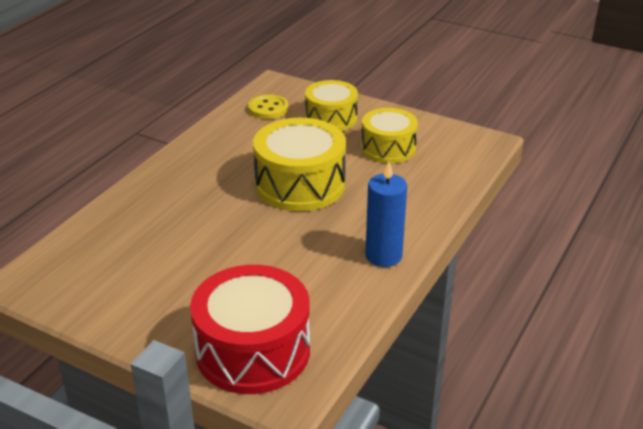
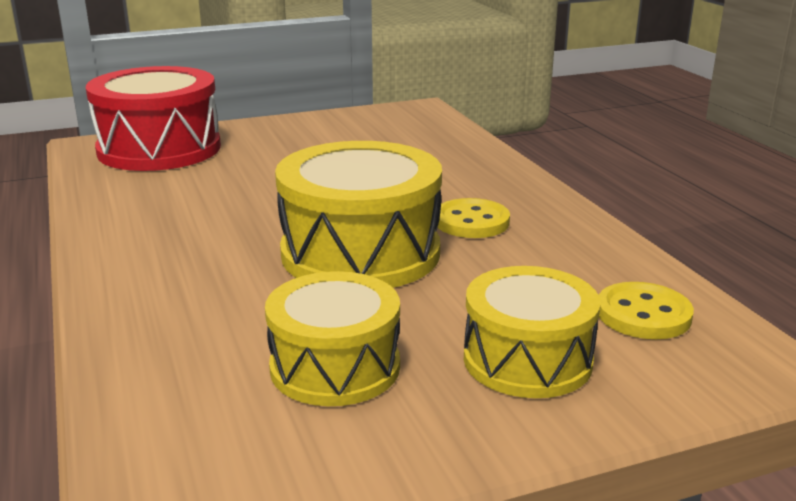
camera: 130 degrees right, 10 degrees down
(227, 172) = (471, 222): none -> yellow button
(383, 256) = (127, 242): blue candle -> none

